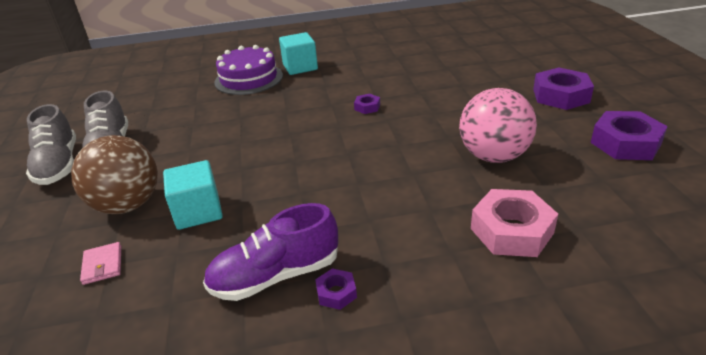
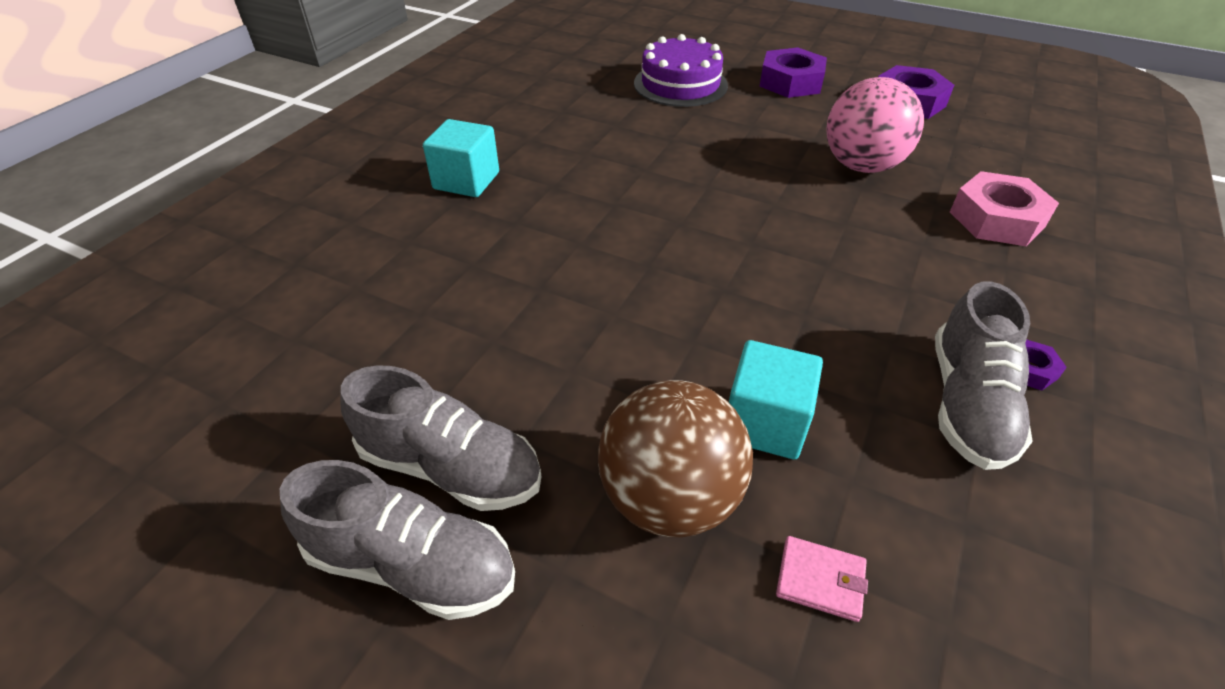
camera: 55 degrees left, 10 degrees up
(248, 79) = (426, 234): purple cake -> purple cake (680, 84)
(275, 276) = (967, 404): purple shoe -> grey shoe
(367, 107) = (660, 184): purple nut -> none

